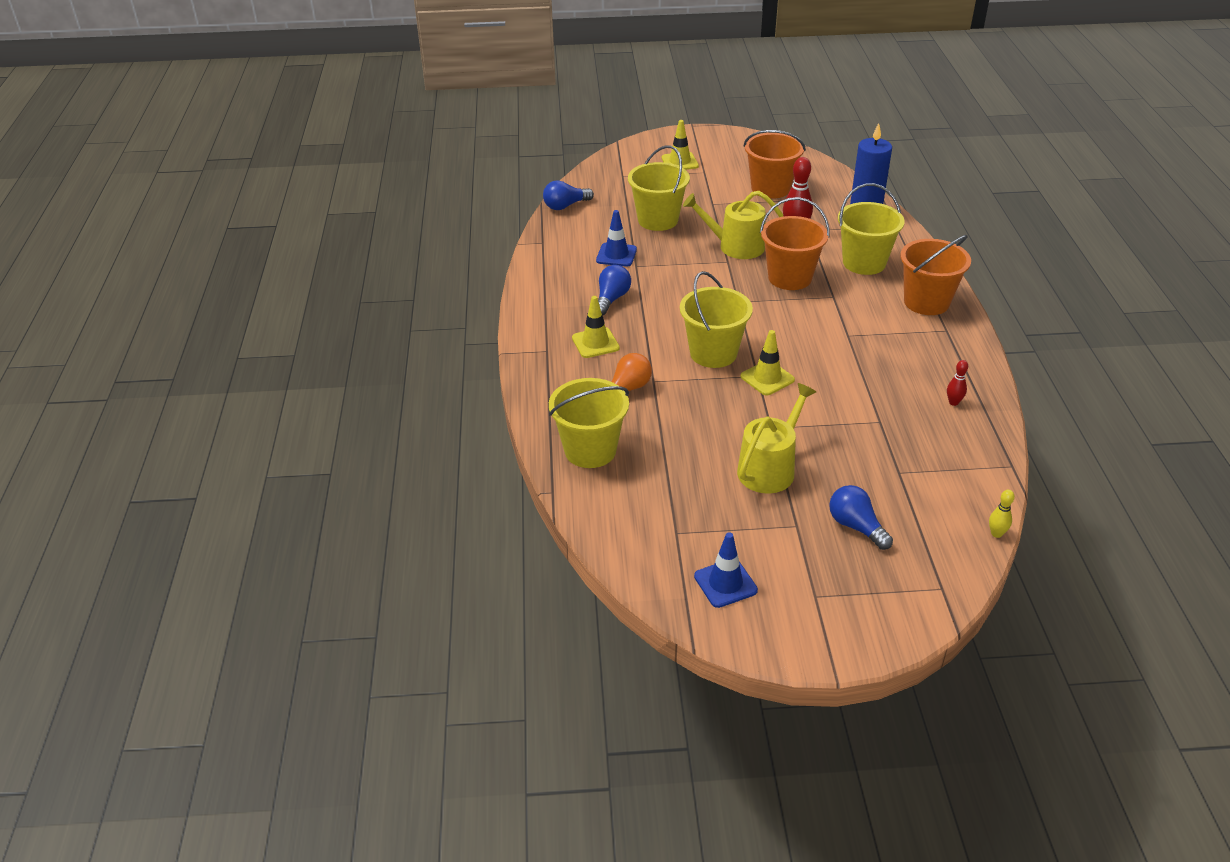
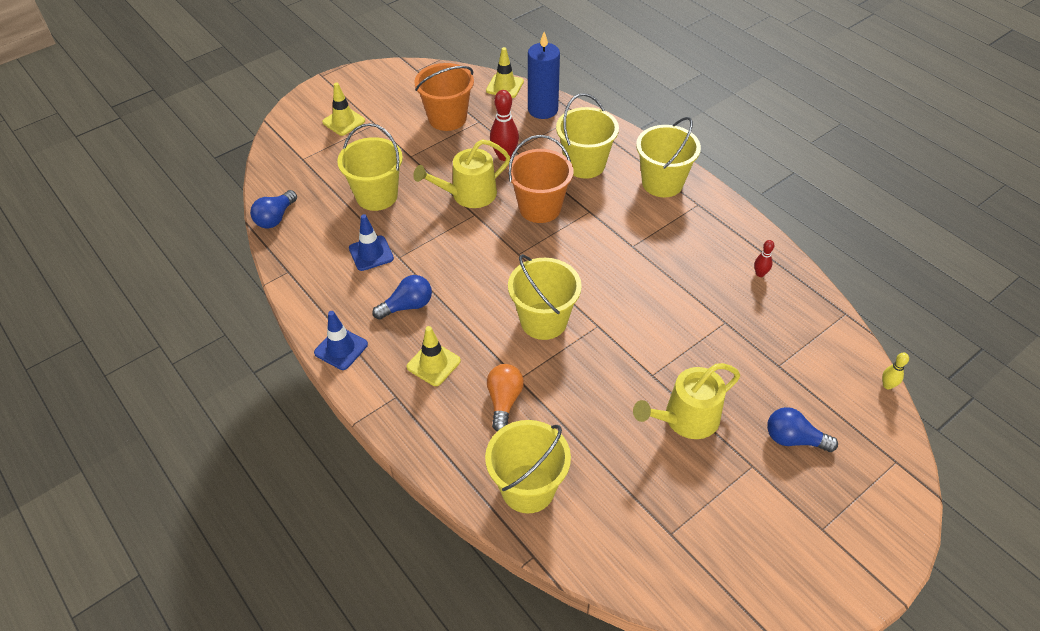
camera: 35 degrees left, 10 degrees up
(611, 299) = (407, 306): blue light bulb -> blue light bulb turned 75 degrees clockwise
(725, 583) = (750, 562): blue traffic cone -> blue traffic cone (341, 348)
(767, 378) = (608, 324): yellow traffic cone -> yellow traffic cone (504, 86)
(770, 468) = (686, 419): yellow watering can -> yellow watering can turned 120 degrees counterclockwise
(926, 302) = (662, 183): orange bucket -> yellow bucket

